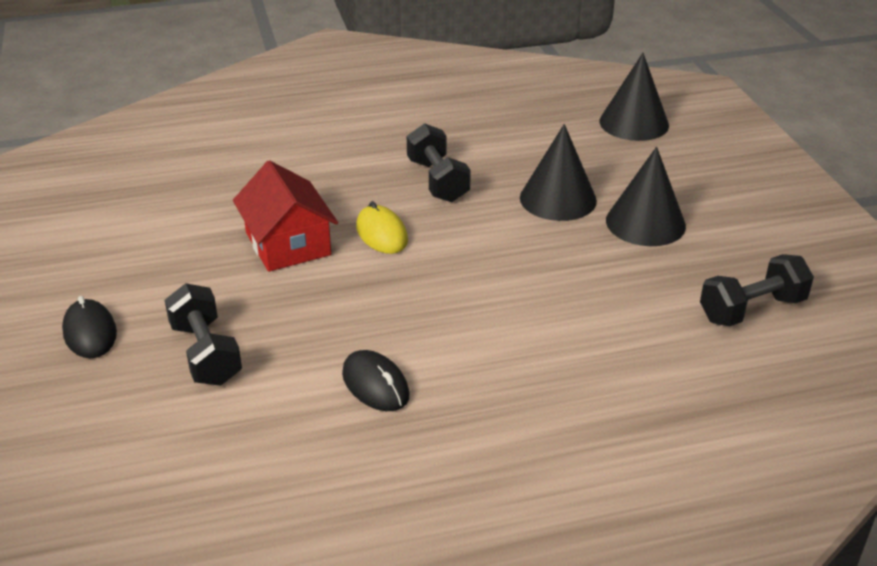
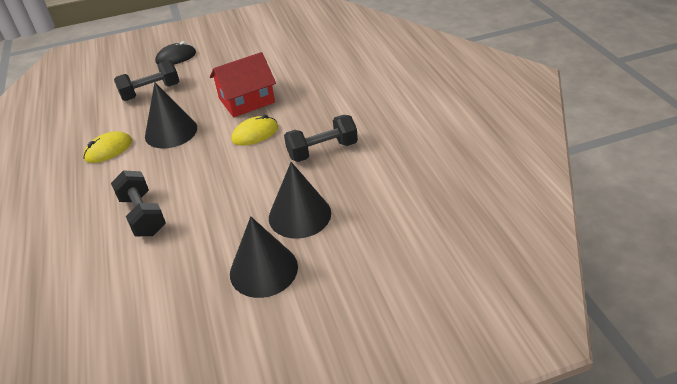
camera: 90 degrees right, 5 degrees up
(375, 385) = (108, 150): black mouse -> yellow mouse
(634, 123) = (440, 264): black cone -> black cone (171, 131)
(752, 309) = (133, 337): black dumbbell -> black dumbbell (143, 215)

